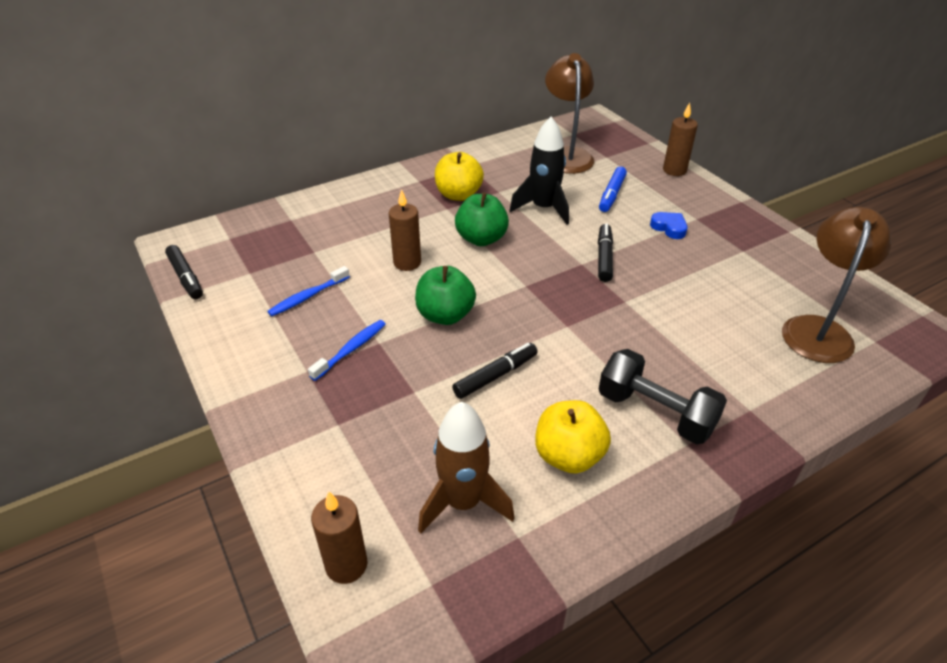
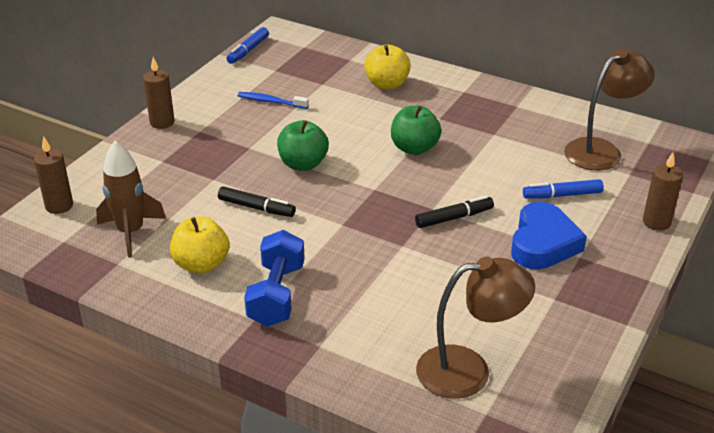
camera: 60 degrees right, 5 degrees down
(186, 277) = (248, 50): black marker -> blue marker
(351, 349) = (233, 139): blue toothbrush -> none
(407, 263) = (348, 126): brown candle -> brown candle (162, 122)
(458, 195) = (465, 116): yellow apple -> yellow apple (387, 84)
(543, 208) = (494, 164): black rocket -> none
(655, 413) = (276, 295): black dumbbell -> blue dumbbell
(669, 228) = (543, 243): blue heart -> blue heart, size x1.99

